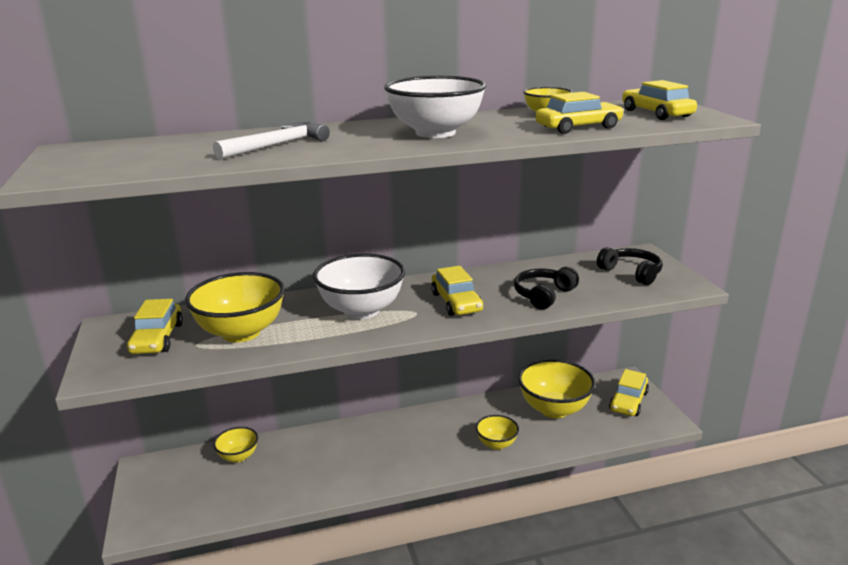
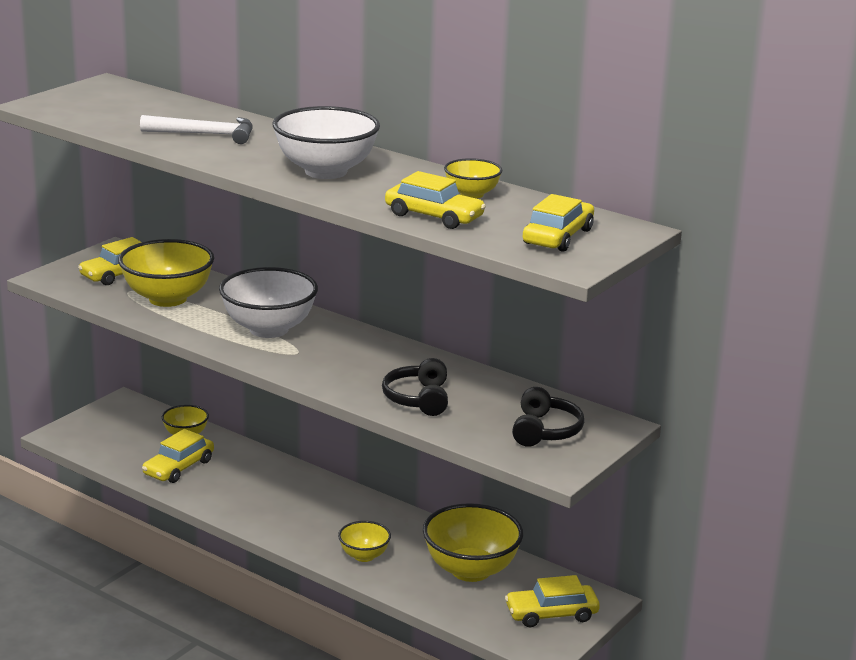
camera: 50 degrees right, 0 degrees up
(456, 302) = (342, 363): yellow car -> yellow car (178, 467)
(543, 295) = (418, 399): black headphones -> black headphones turned 90 degrees counterclockwise

